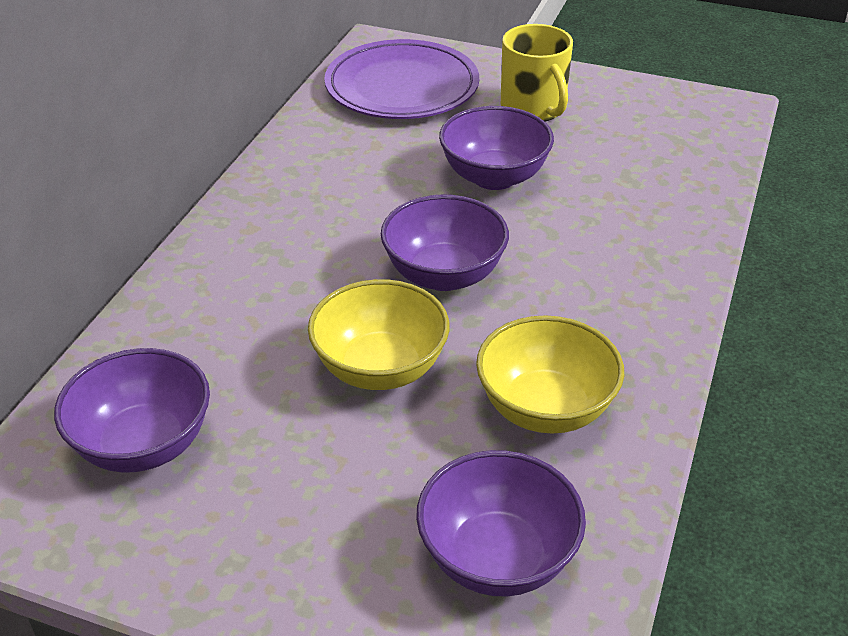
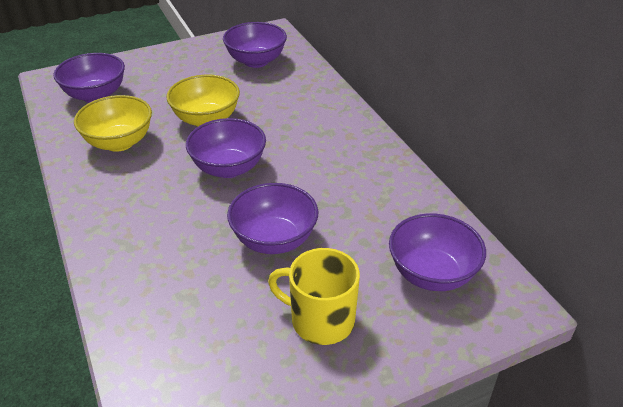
camera: 135 degrees right, 0 degrees up
(402, 87) = (432, 274): purple plate -> purple bowl

